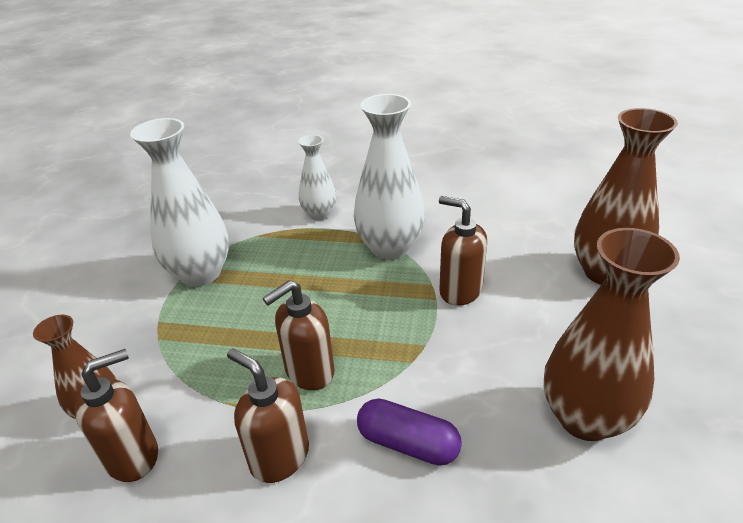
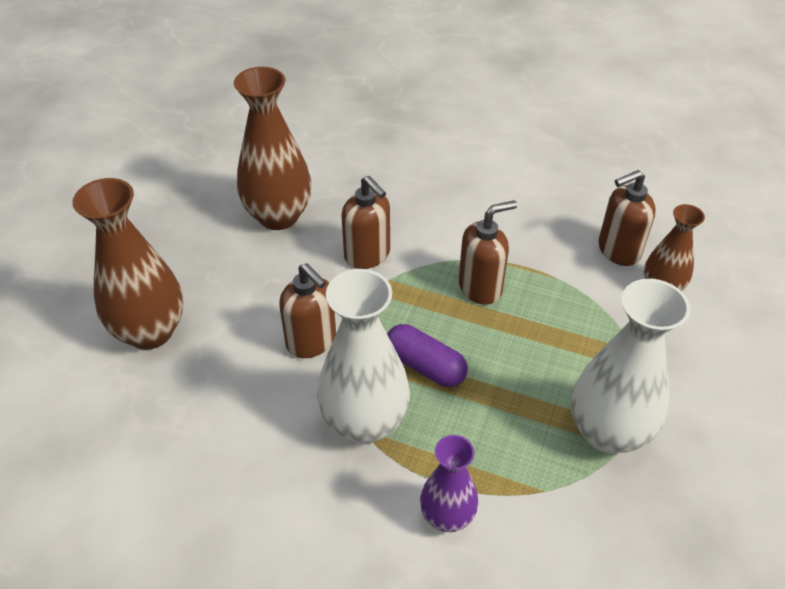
camera: 170 degrees left, 10 degrees up
(279, 456) = (507, 231): brown soap dispenser -> brown soap dispenser (367, 255)
(319, 214) = (447, 516): white vase -> purple vase
(408, 443) = (412, 223): purple capsule -> purple capsule (425, 366)

